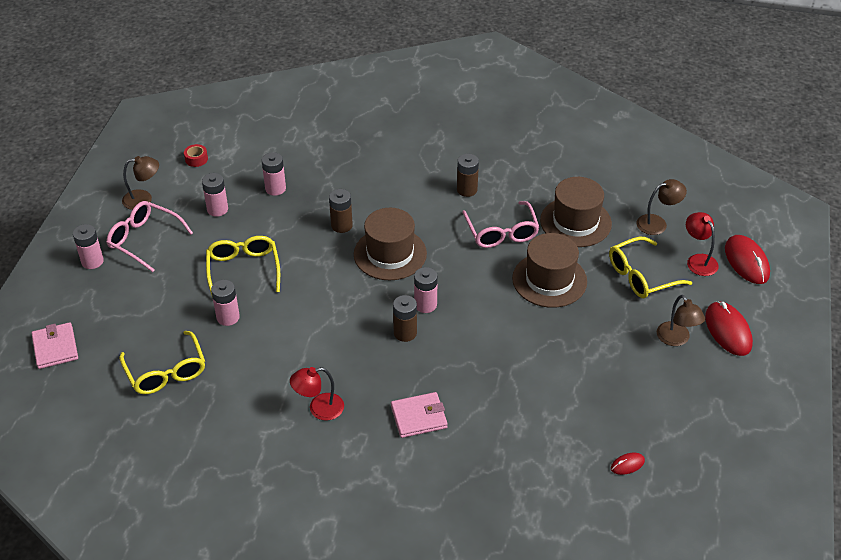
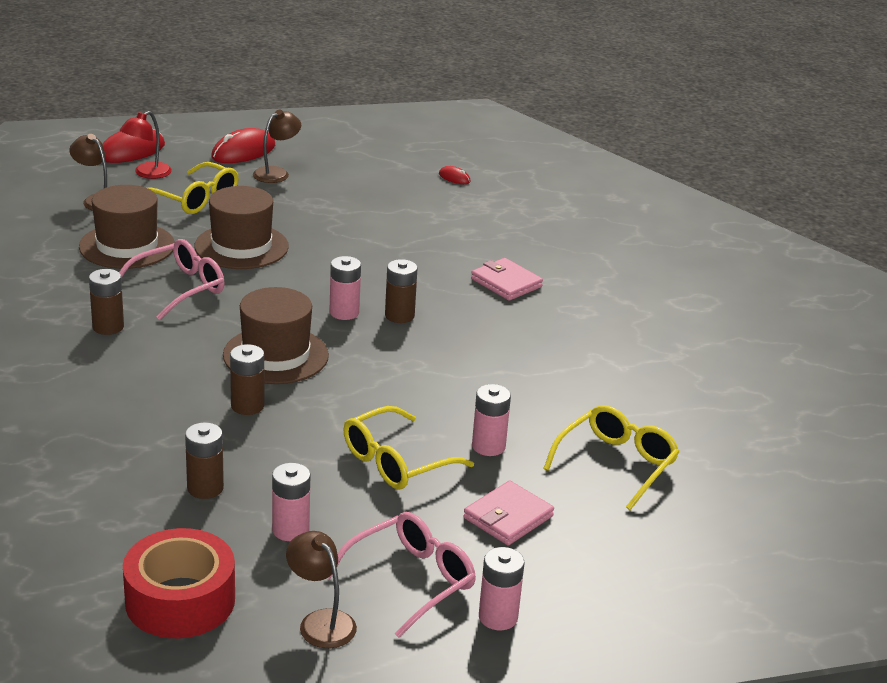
camera: 120 degrees left, 15 degrees down
(55, 348) = (677, 577): pink wallet -> pink wallet (508, 517)
(144, 240) = (411, 580): pink glasses -> pink glasses turned 135 degrees counterclockwise
(196, 159) = (180, 600): red tape -> red tape, size x2.44
(275, 188) = (205, 488): pink battery -> brown battery
(319, 409) = (556, 342): red lamp -> none

